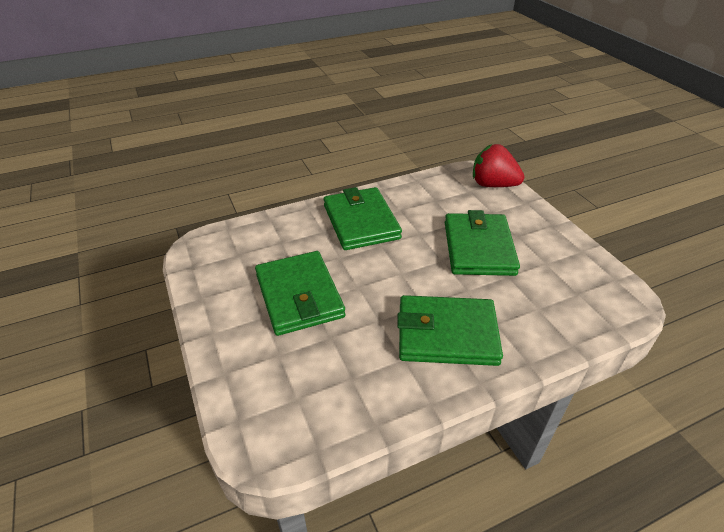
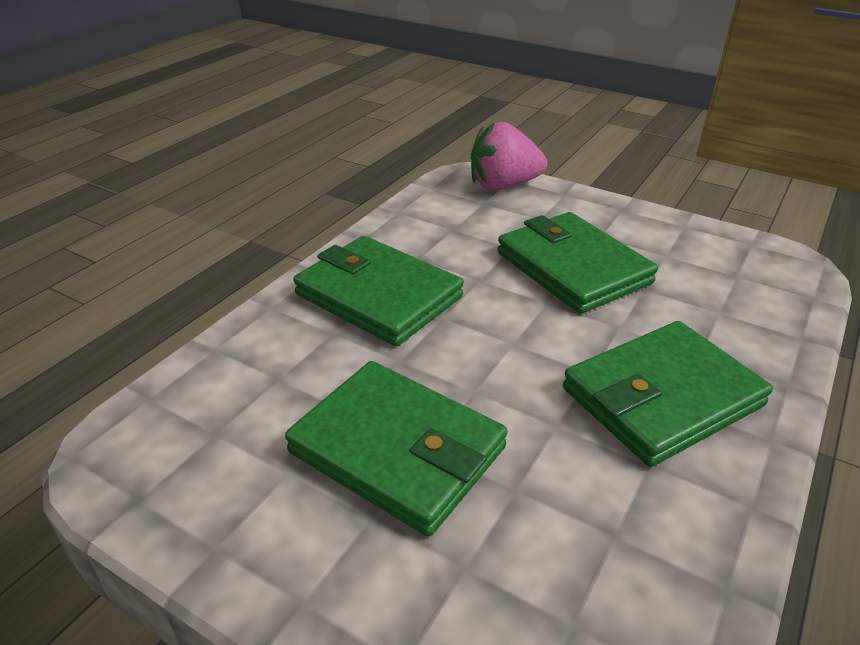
camera: 35 degrees left, 5 degrees down
(493, 185) = (503, 186): red strawberry -> pink strawberry

